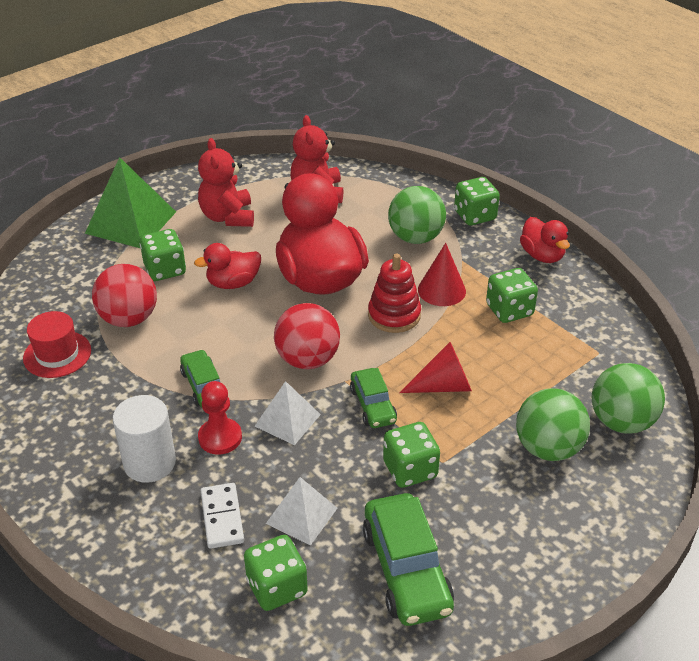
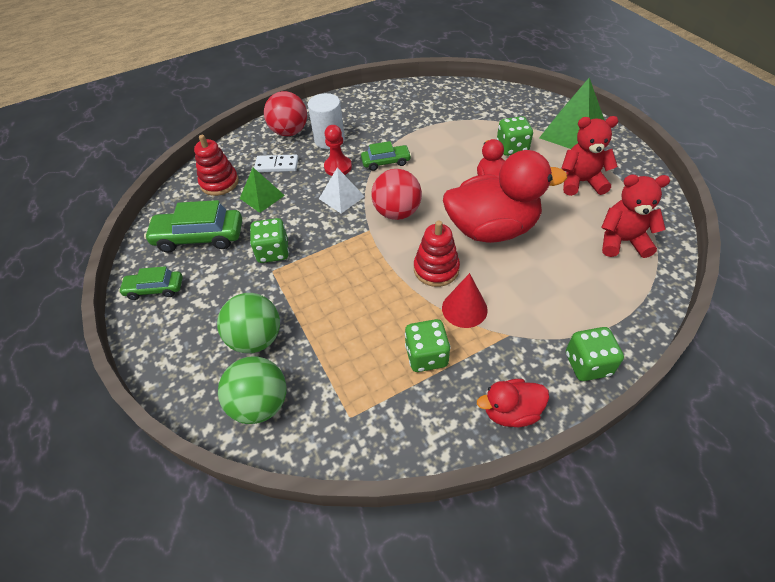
camera: 105 degrees right, 10 degrees up
(57, 354) = (432, 105): red hat -> none
(129, 319) = (460, 132): red ball -> red ball (289, 132)
(277, 587) = (219, 183): green dice -> red stacking toy
(301, 515) = (262, 196): white pyramid -> green pyramid
(373, 405) = (339, 241): green car -> green car (155, 289)
(415, 238) = (548, 304): green ball -> none
(443, 386) = (345, 286): red cone -> none

